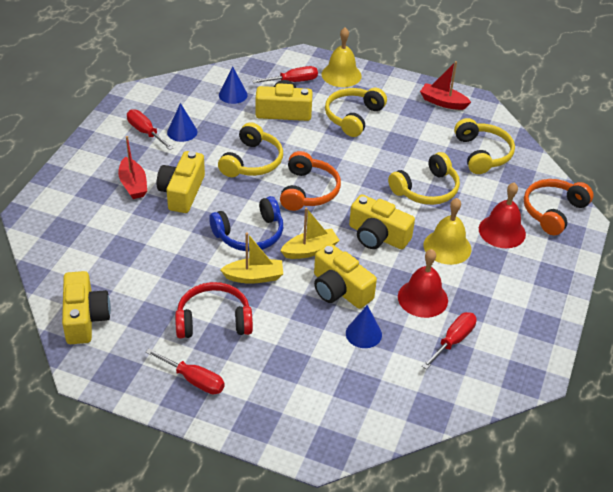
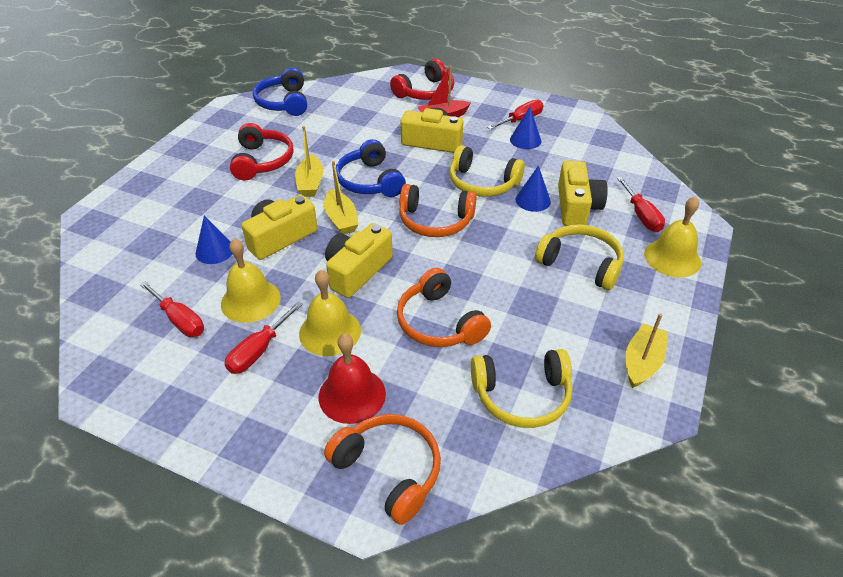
camera: 95 degrees right, 0 degrees up
(78, 197) = (425, 92): none -> red headphones
(85, 318) = (284, 102): yellow camera -> blue headphones
(194, 380) = (200, 152): red screwdriver -> red screwdriver (259, 350)
(233, 94) = (599, 171): blue cone -> blue cone (533, 200)
(422, 298) = (250, 300): red bell -> yellow bell
(426, 189) = (439, 322): yellow headphones -> orange headphones
(443, 102) = (642, 362): red boat -> yellow boat

